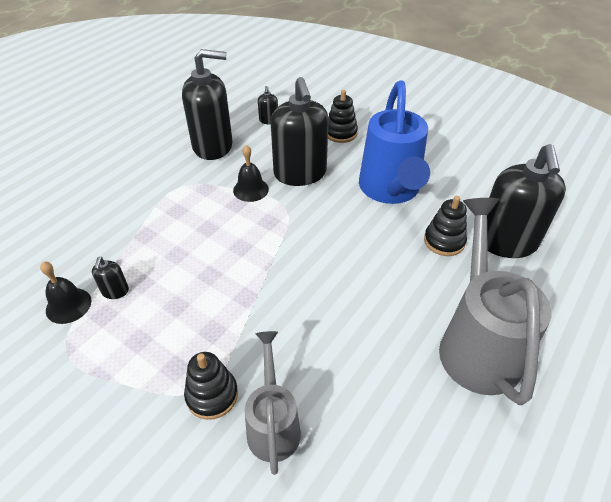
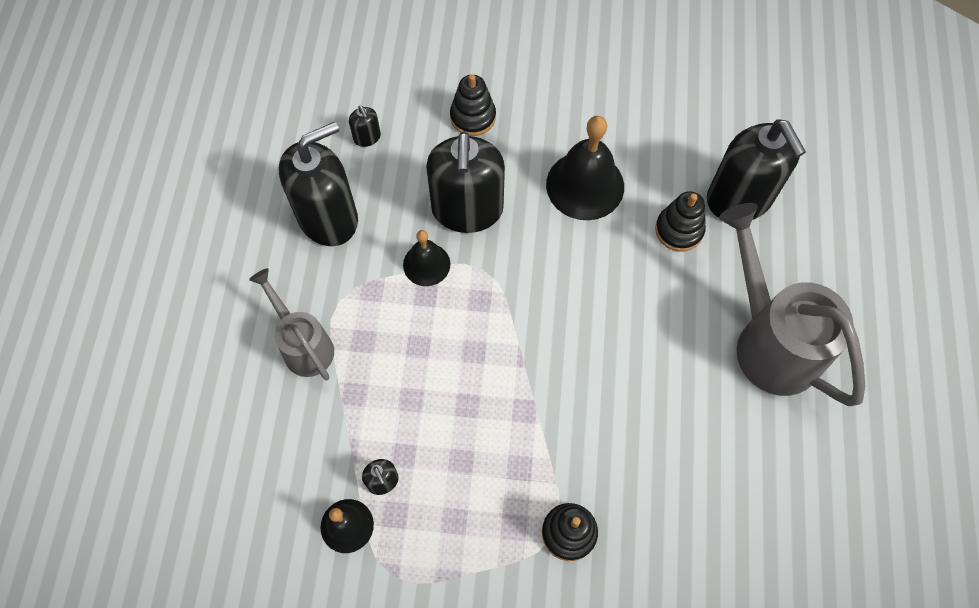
camera: 30 degrees left, 20 degrees up
(273, 424) = (642, 527): grey watering can -> grey watering can (304, 345)
(300, 173) = (467, 210): black soap dispenser -> black soap dispenser turned 45 degrees clockwise
(390, 191) = (585, 185): blue watering can -> black bell

